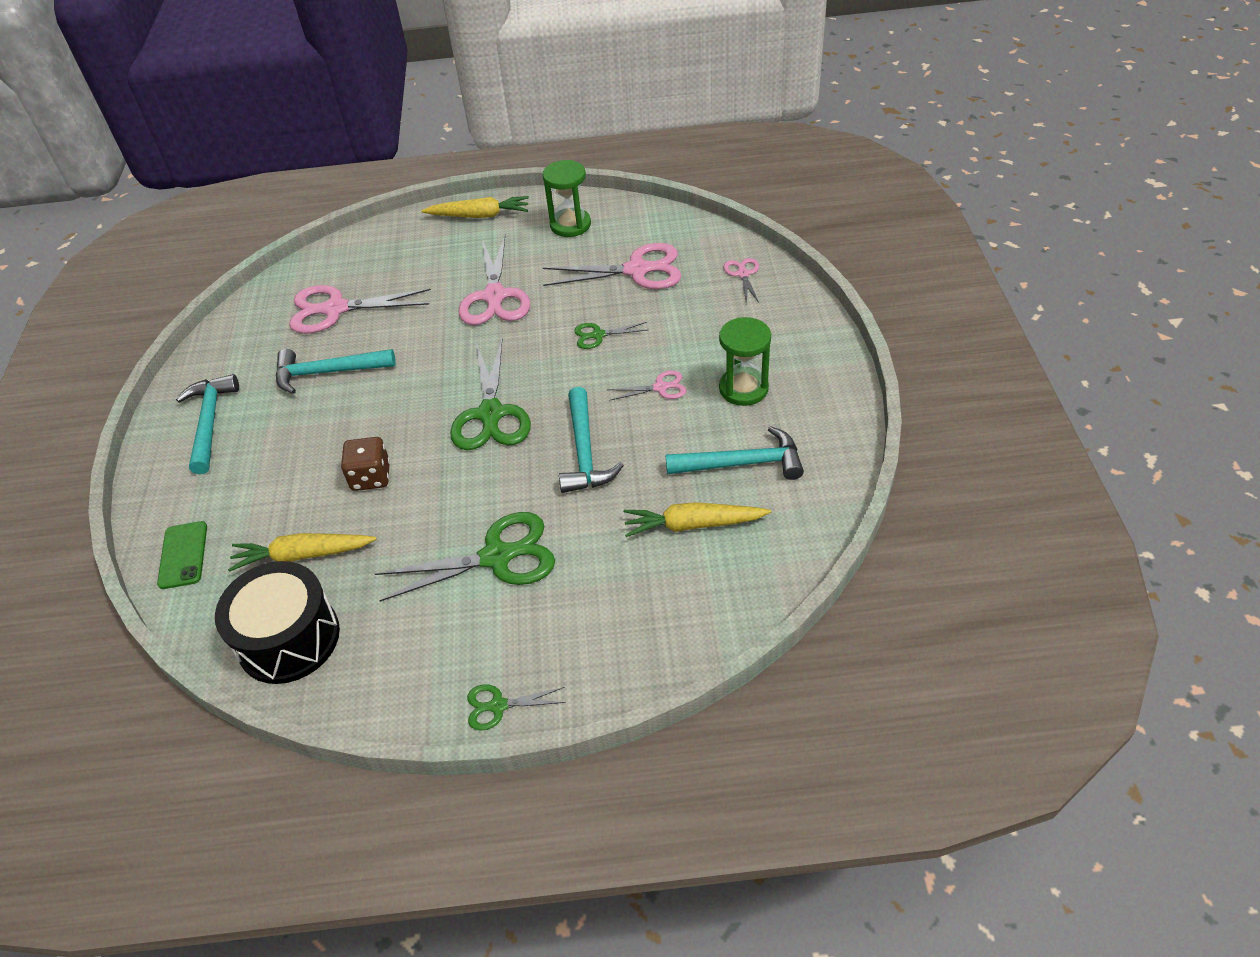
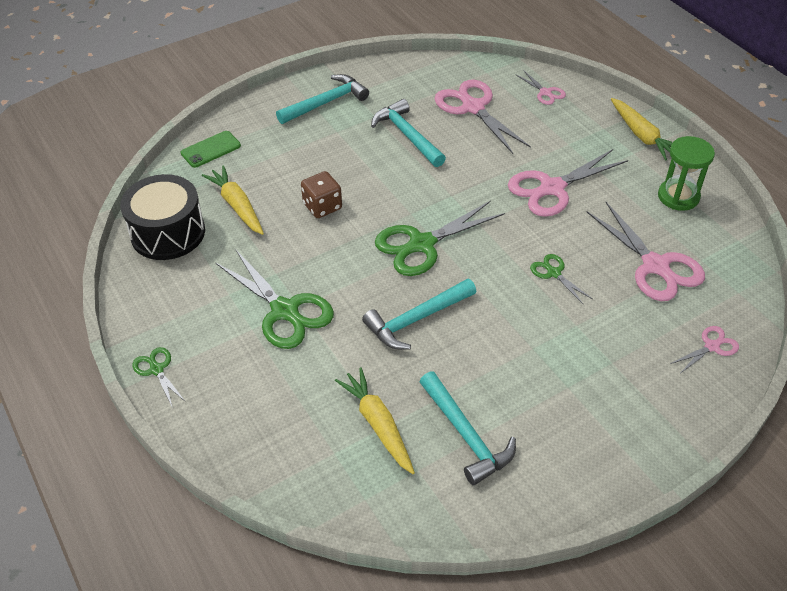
camera: 60 degrees right, 0 degrees up
(660, 387) = (520, 341): pink scissors -> pink scissors (545, 92)
(743, 389) = (557, 403): green hourglass -> none

